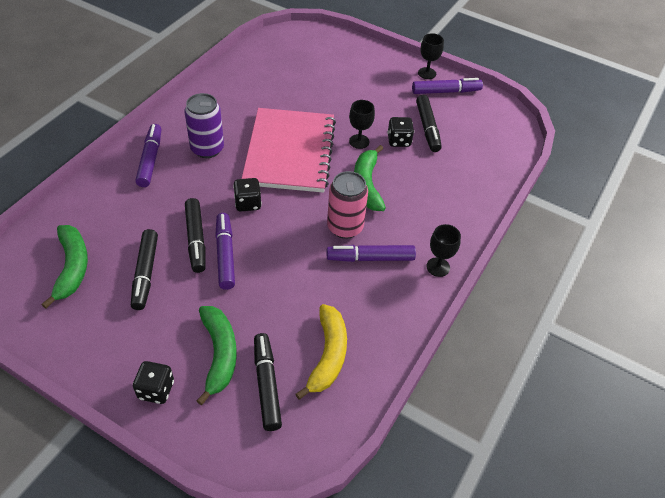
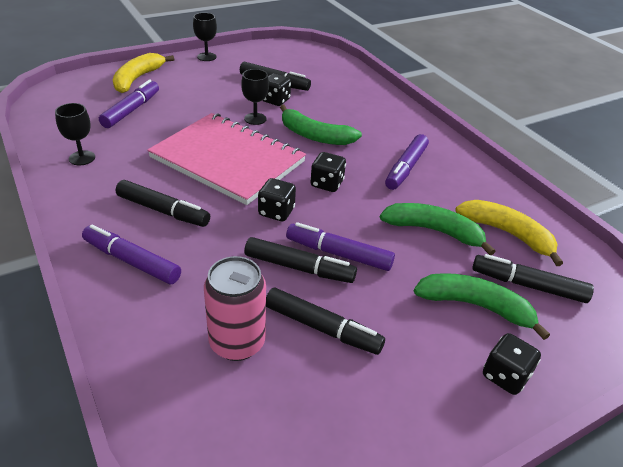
camera: 60 degrees left, 10 degrees down
(72, 267) = (261, 401): green banana -> green banana (434, 231)
(207, 149) = (163, 210): purple can -> black marker
(305, 217) = (327, 184): none -> black dice
(345, 227) = (358, 167): pink can -> pink can (237, 342)
(353, 57) = (137, 79): none -> yellow banana
(438, 267) = (438, 140): black goblet -> black goblet (82, 158)
(445, 91) = (239, 58): purple marker -> purple marker (131, 110)

